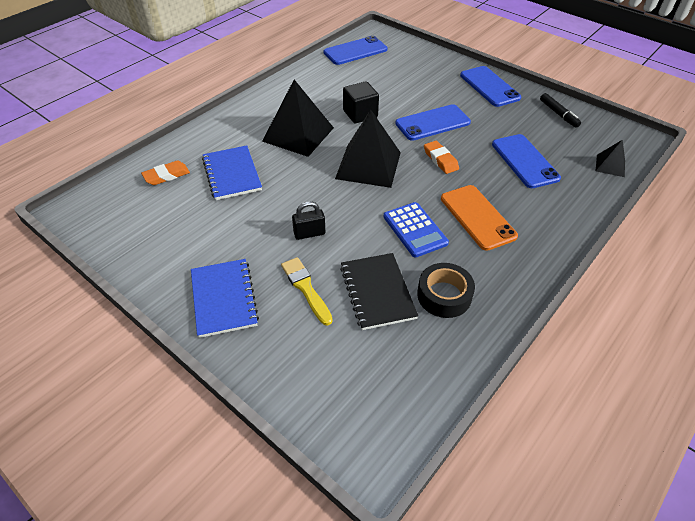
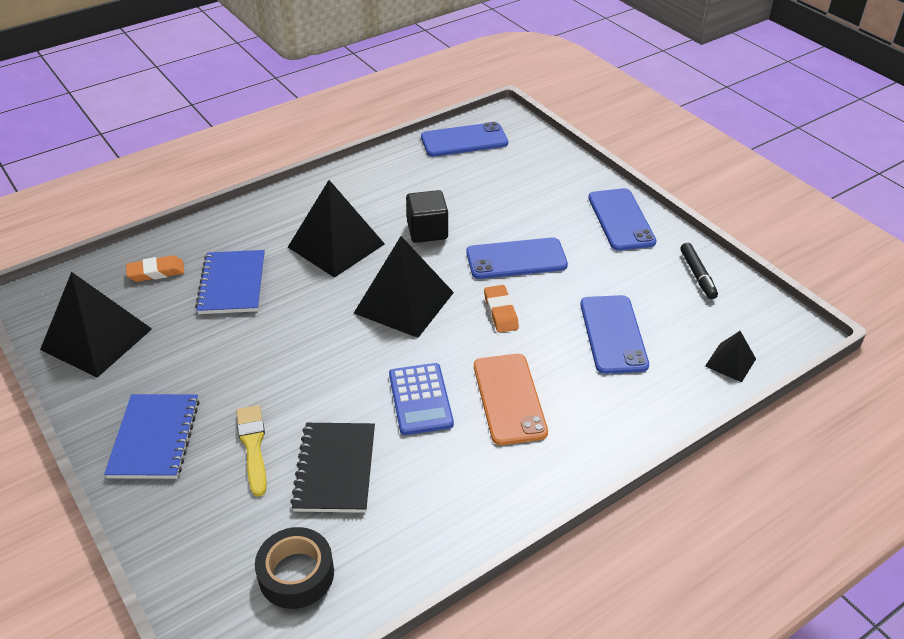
camera: 15 degrees right, 5 degrees down
(140, 233) = (96, 339): none -> black pyramid
(309, 233) = (289, 378): black padlock -> none
(444, 295) = (414, 491): black tape -> black tape (296, 574)

